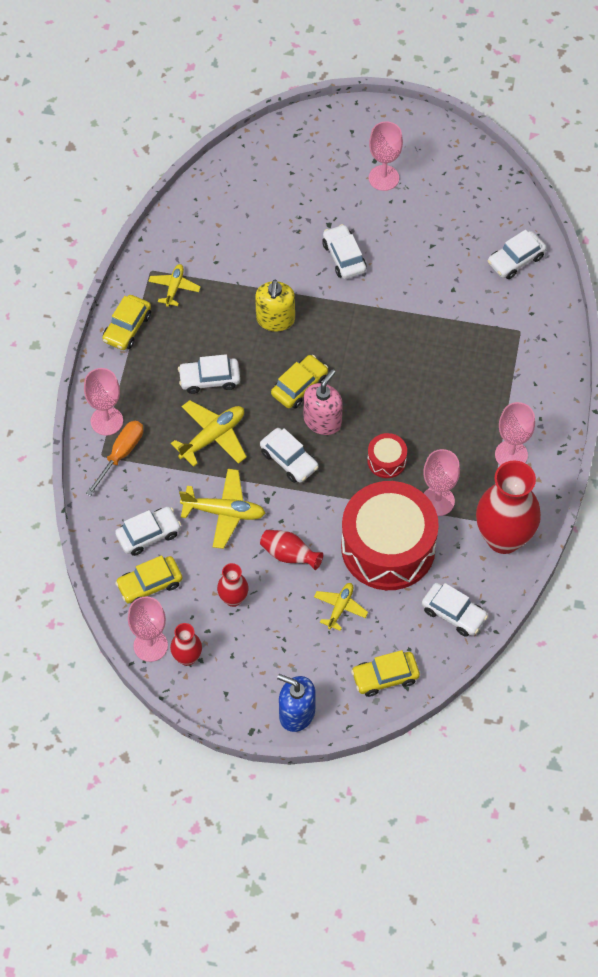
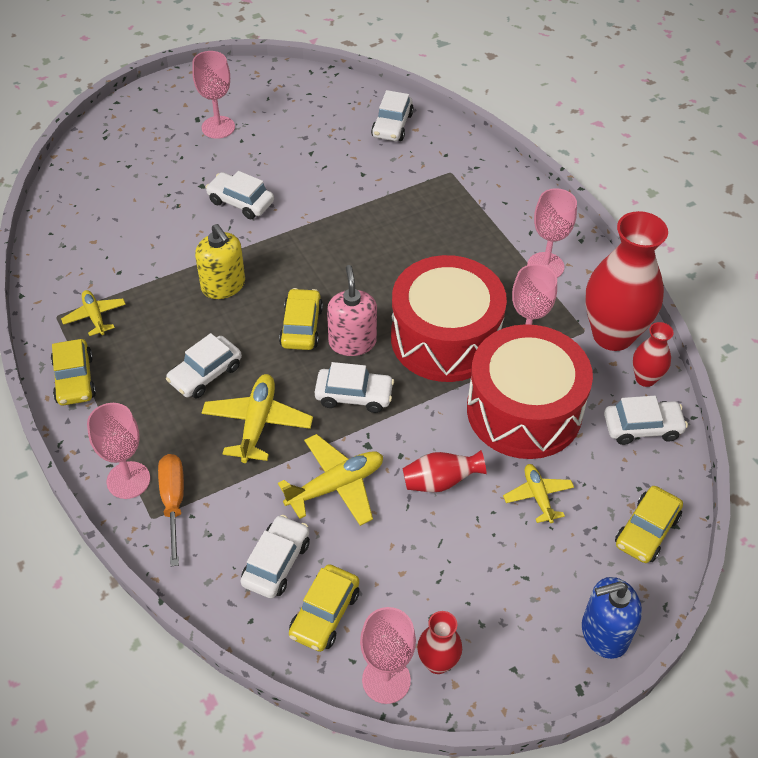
camera: 40 degrees left, 10 degrees down
(233, 599) = (426, 564): red vase -> red vase (645, 378)
(386, 461) = (445, 338): red drum -> red drum, size x2.37

